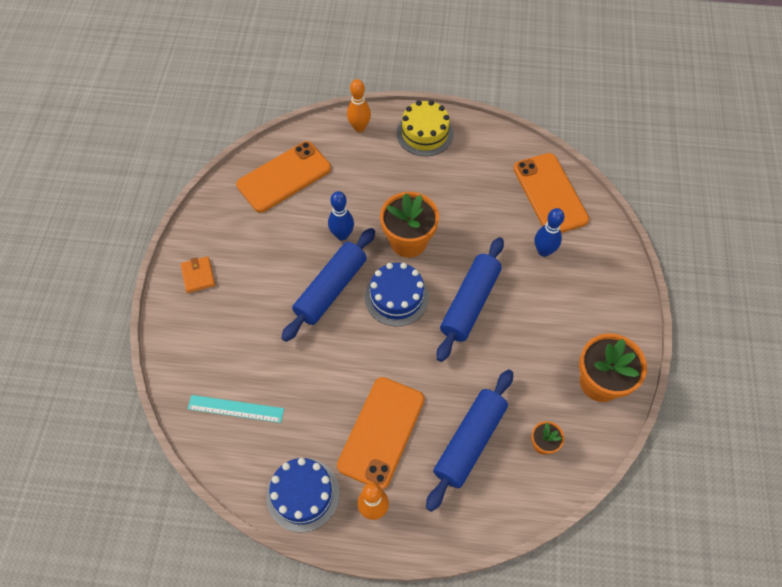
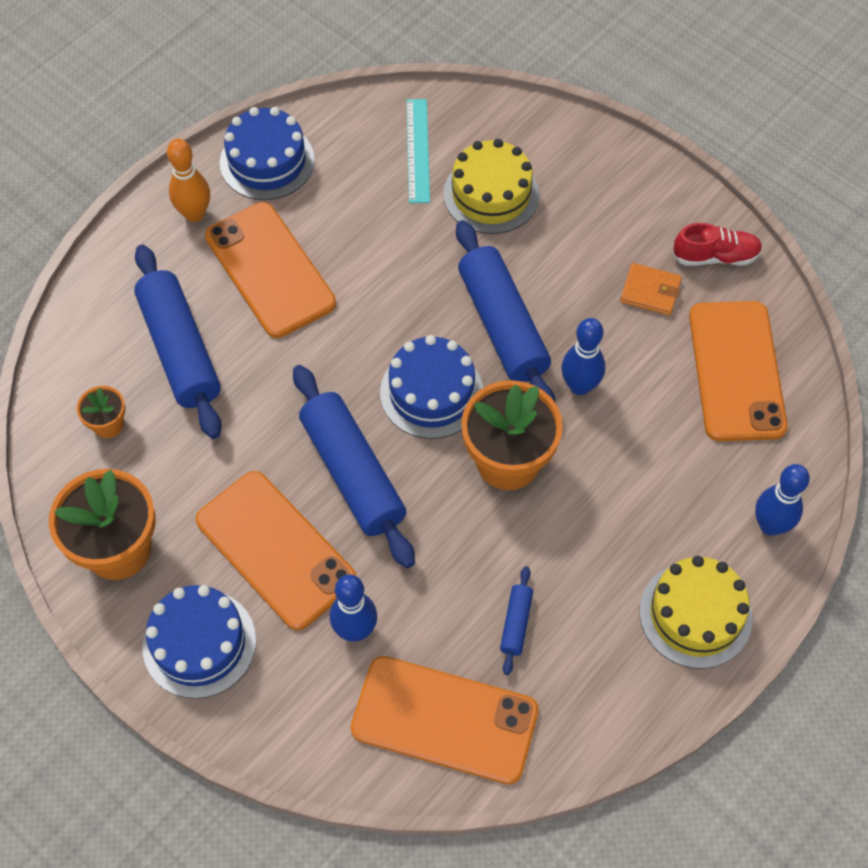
camera: 125 degrees right, 0 degrees up
(198, 276) = (634, 195): orange wallet -> orange wallet (650, 291)
(217, 218) = (715, 256): none -> red shoe
(235, 408) = (418, 150): turquoise ruler -> turquoise ruler turned 45 degrees counterclockwise
(244, 347) = (491, 194): none -> yellow cake
(359, 127) = (770, 525): orange bowling pin -> blue bowling pin
(485, 193) = (516, 623): none -> blue rolling pin
(536, 310) = (276, 549): none -> orange phone
(608, 310) = (199, 643): none -> blue cake

